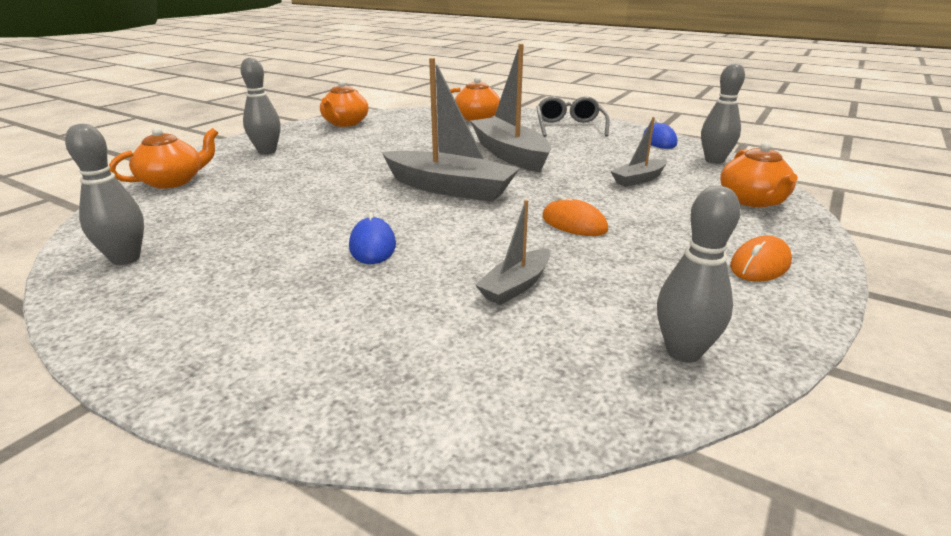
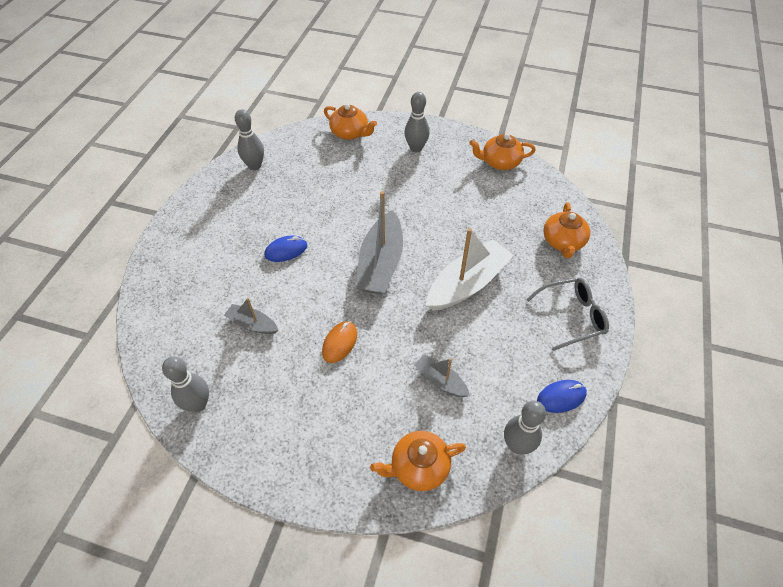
camera: 75 degrees right, 25 degrees up
(510, 154) = (467, 284): grey boat -> white boat
(760, 265) = (300, 455): orange mouse -> none

